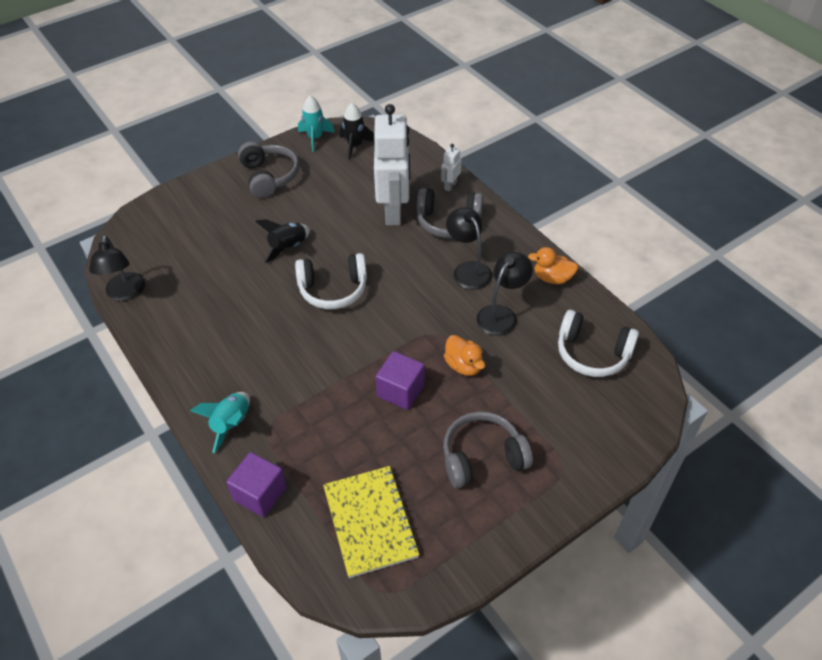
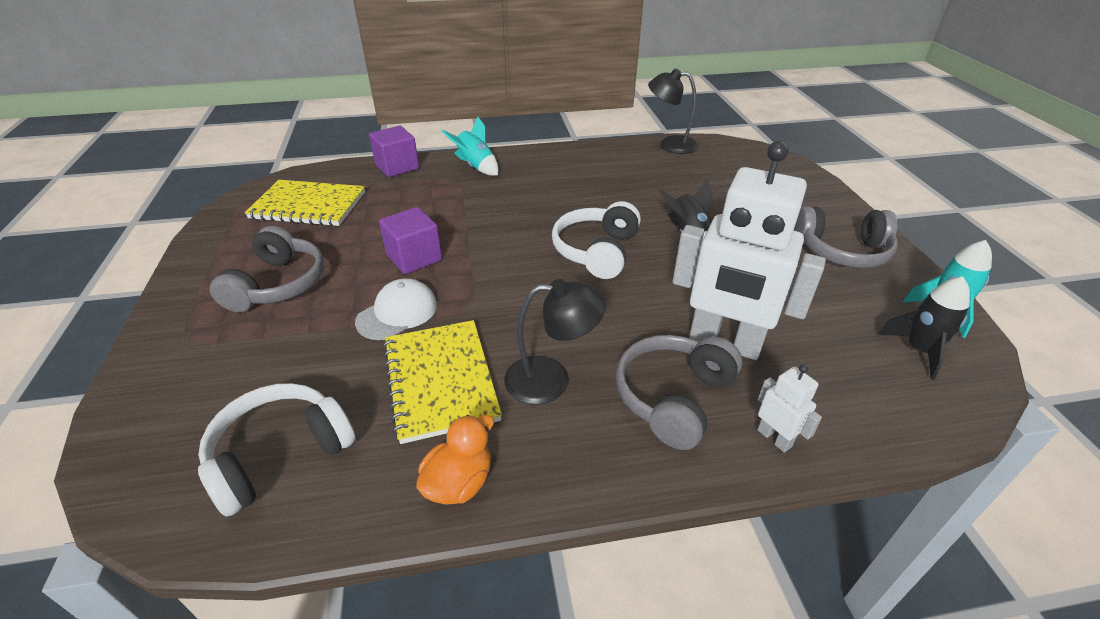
camera: 115 degrees right, 10 degrees down
(463, 365) = (397, 313): orange duck -> white cap
(501, 314) = (440, 381): black lamp -> yellow notebook

